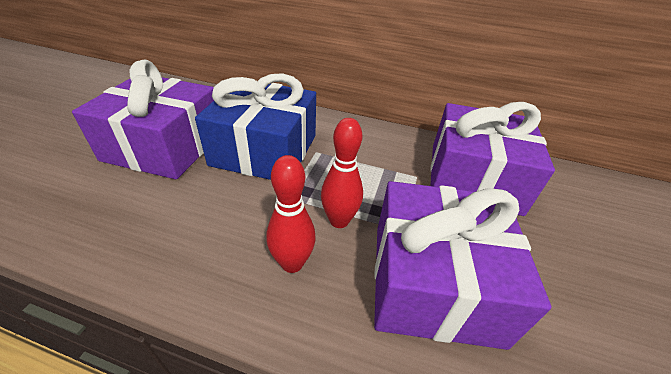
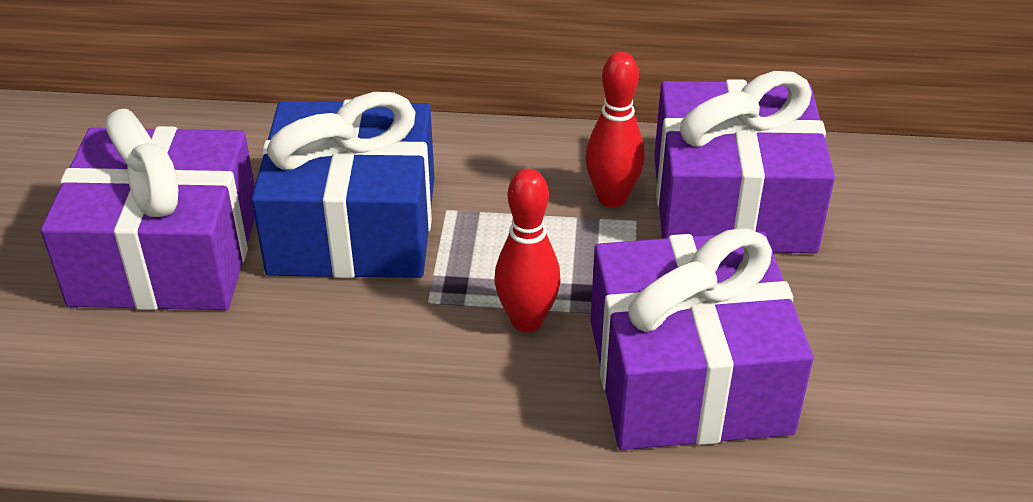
camera: 10 degrees left, 0 degrees up
(292, 263) = (477, 395): red bowling pin -> red bowling pin (612, 198)

